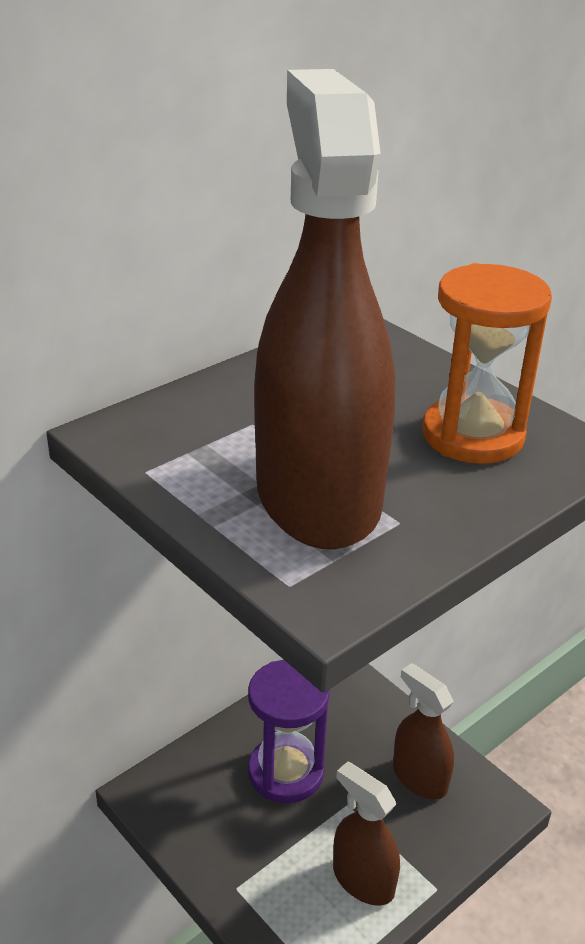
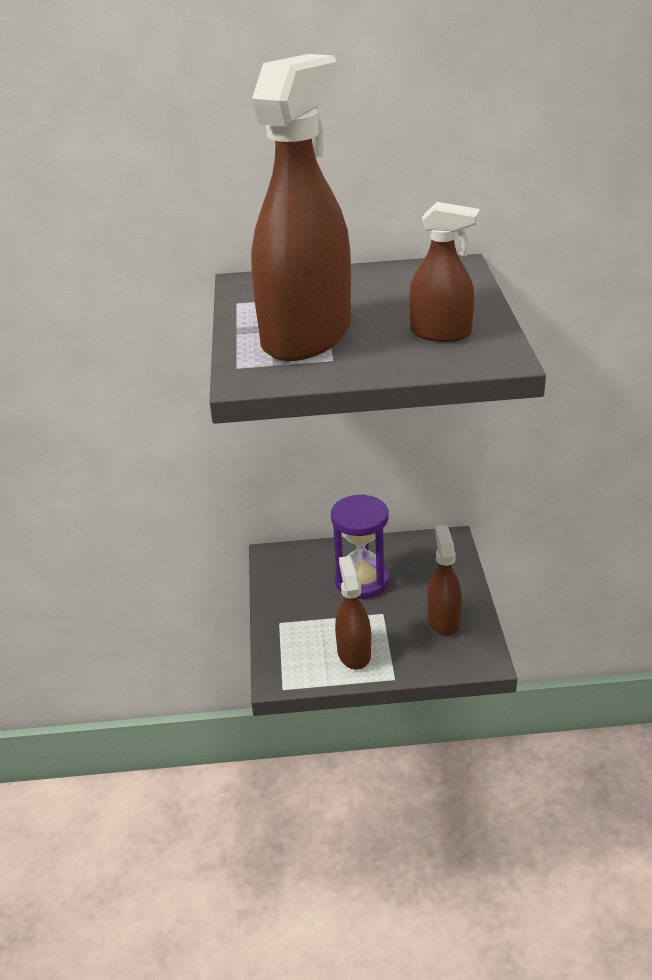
camera: 40 degrees right, 0 degrees up
(472, 435) = (441, 333): orange hourglass -> brown spray bottle

